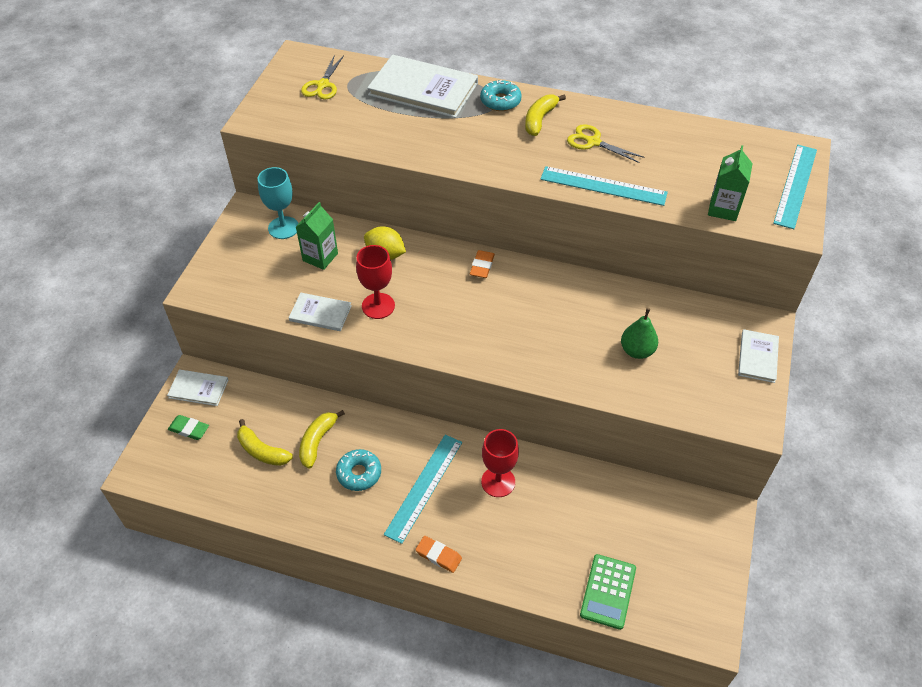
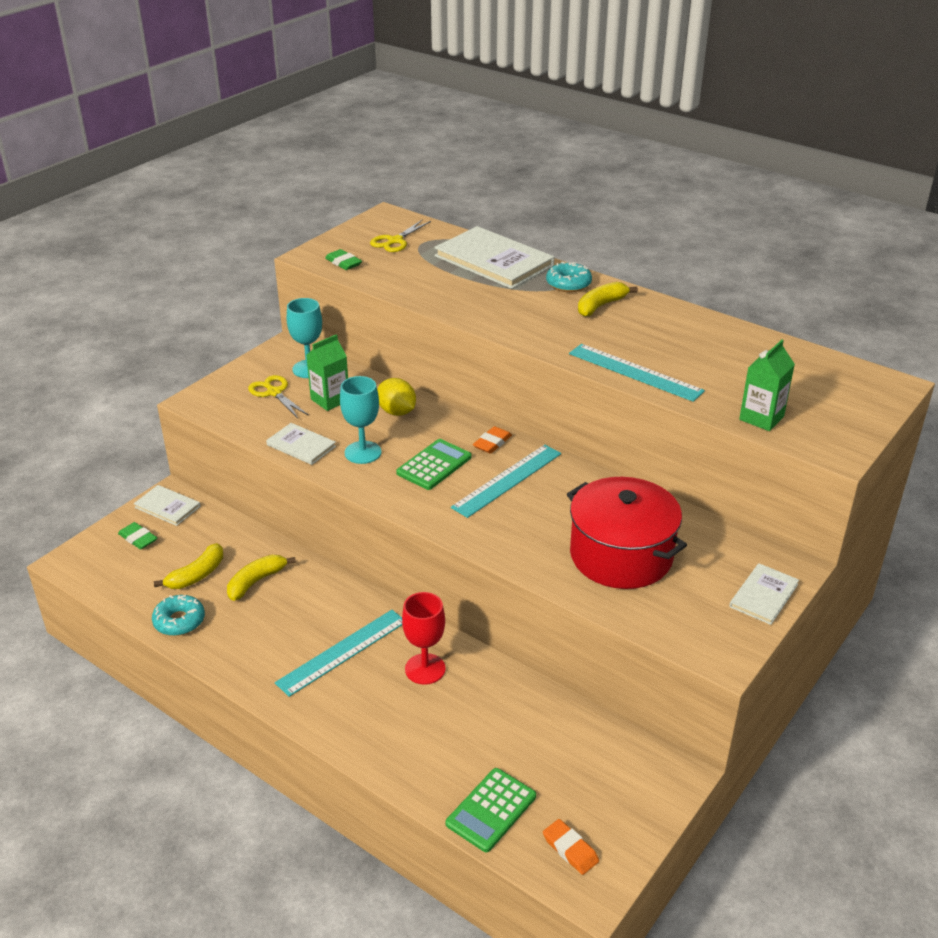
camera: 20 degrees right, 15 degrees down
(262, 451) = (196, 575): yellow banana -> yellow banana turned 105 degrees counterclockwise
(289, 121) = (343, 263): none -> green eraser
(359, 473) = (281, 621): turquoise donut -> turquoise donut (179, 621)
(378, 306) = (363, 452): red goblet -> turquoise goblet
(438, 555) = (321, 719): orange eraser -> orange eraser (570, 849)
(445, 302) = (434, 465): none -> green calculator
(593, 142) = (647, 334): yellow scissors -> yellow scissors (274, 392)
(637, 351) = (621, 555): green pear -> red pot
(795, 185) = (863, 415): turquoise ruler -> turquoise ruler (507, 480)

